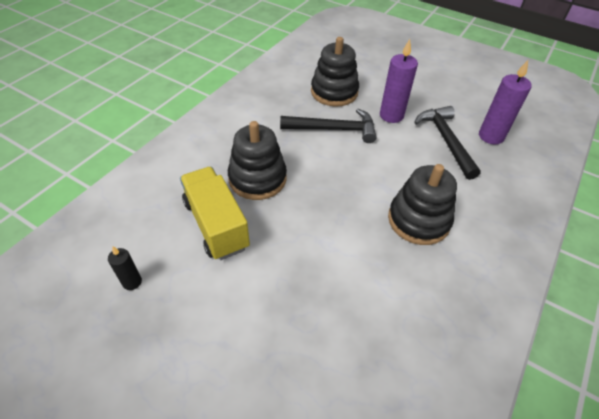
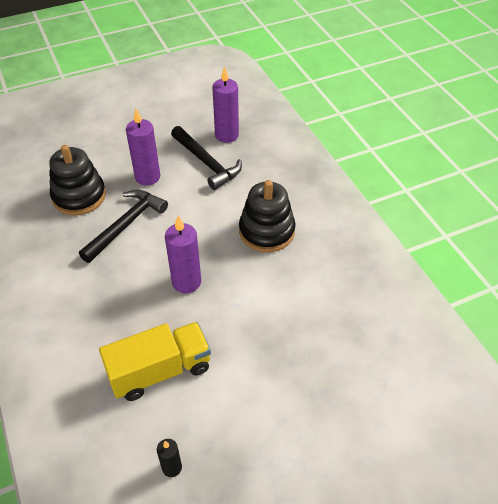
camera: 55 degrees left, 0 degrees up
(216, 224) = (160, 371): yellow truck -> yellow truck turned 150 degrees clockwise
(257, 179) = (133, 312): black stacking toy -> none
(313, 194) = (186, 282): none -> purple candle
(446, 140) = (206, 163): black hammer -> black hammer turned 150 degrees counterclockwise

